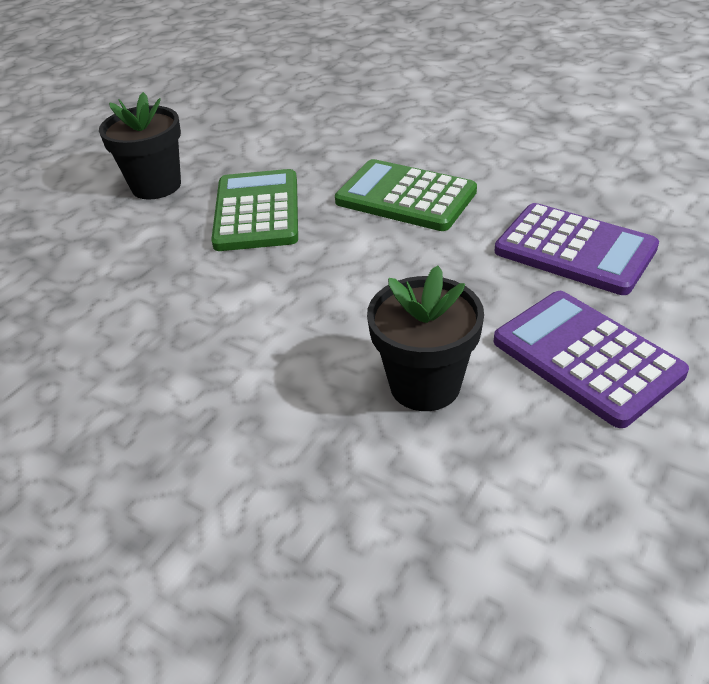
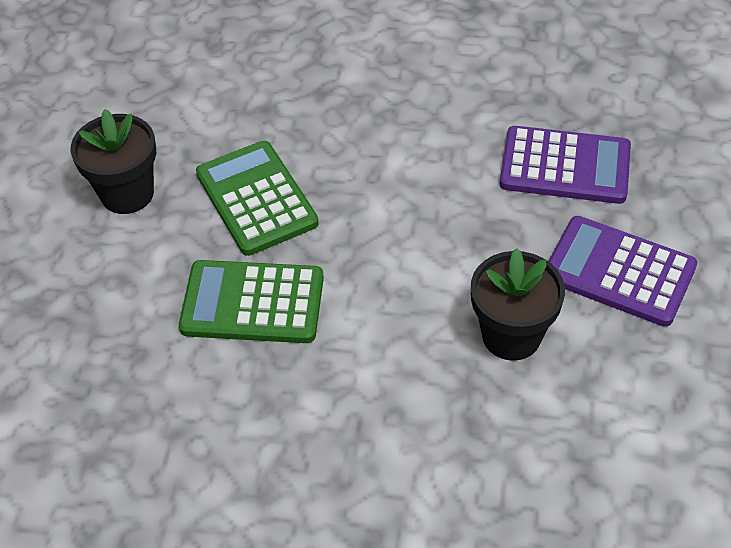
camera: 25 degrees left, 10 degrees up
(405, 197) = (389, 144): green calculator -> green calculator (252, 303)

